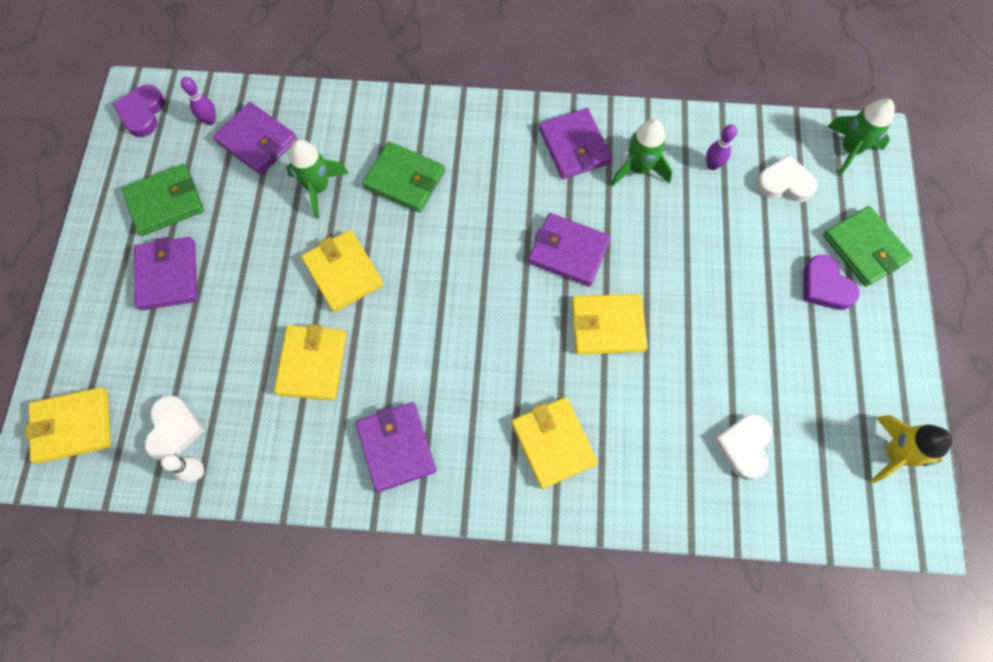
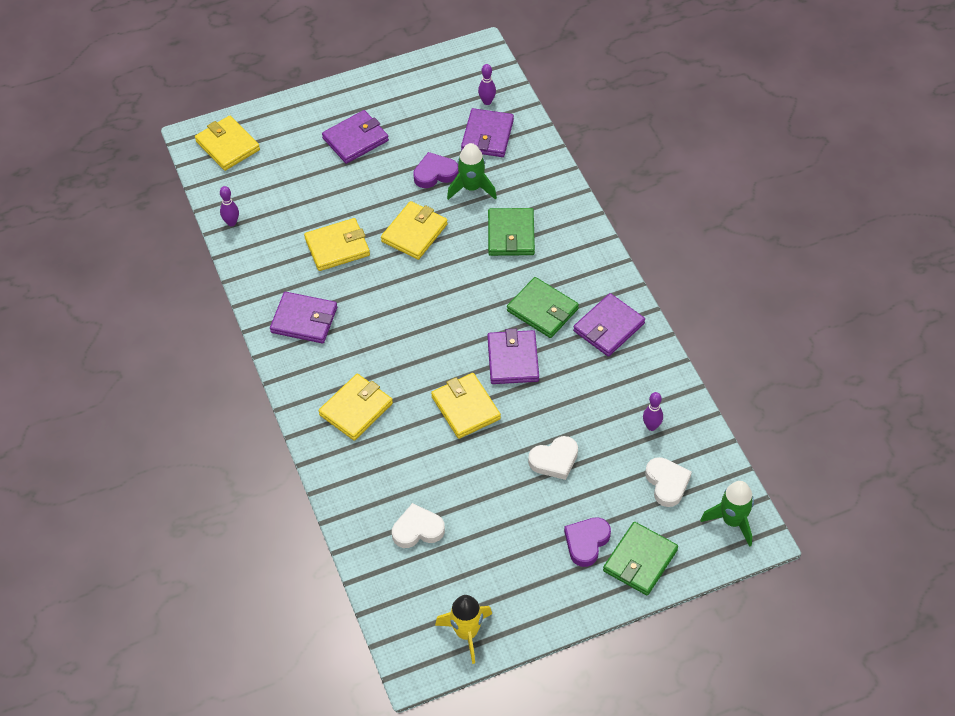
camera: 65 degrees right, 15 degrees down
(142, 113) = (468, 62): purple heart -> purple heart (435, 173)
(165, 202) = (408, 110): green wallet -> green wallet (542, 310)
(174, 429) = (253, 197): white heart -> white heart (554, 460)
(197, 472) = (231, 223): white bowling pin -> purple bowling pin
(396, 447) = (304, 320): purple wallet -> purple wallet turned 60 degrees clockwise
(639, 169) = (615, 377): green rocket -> none

